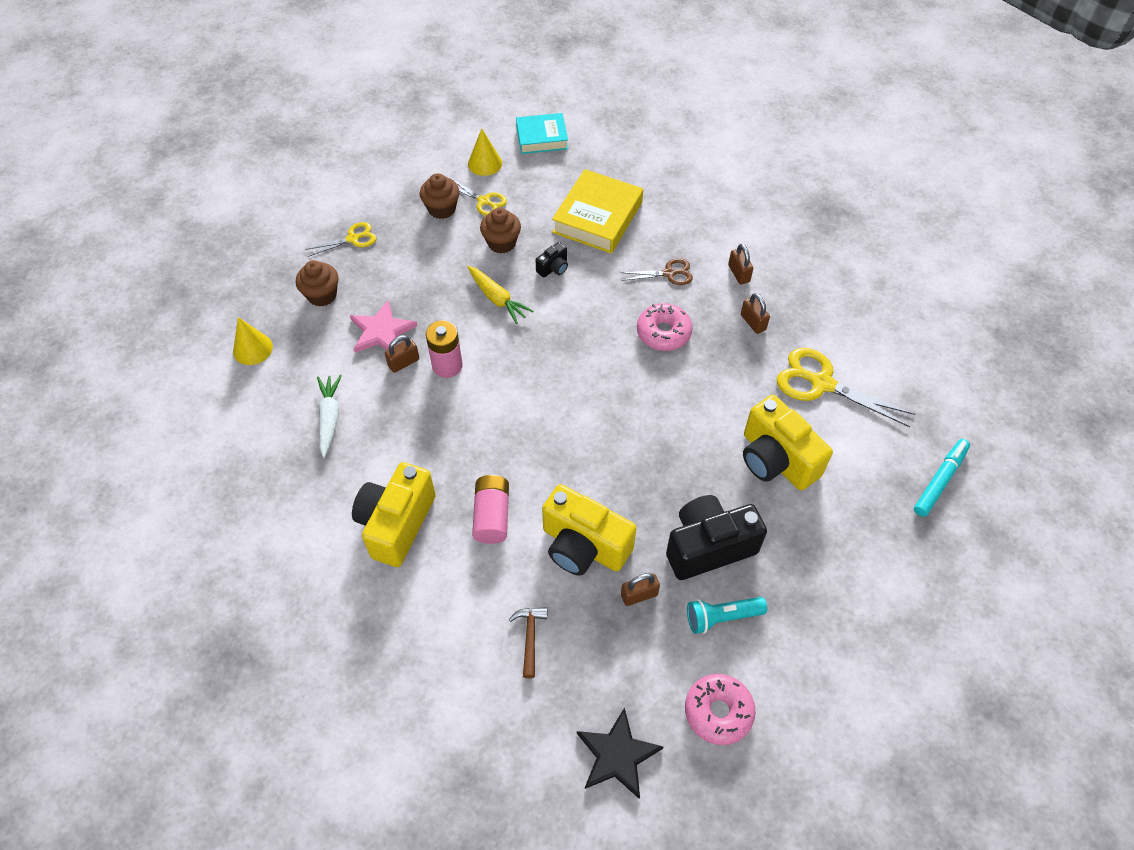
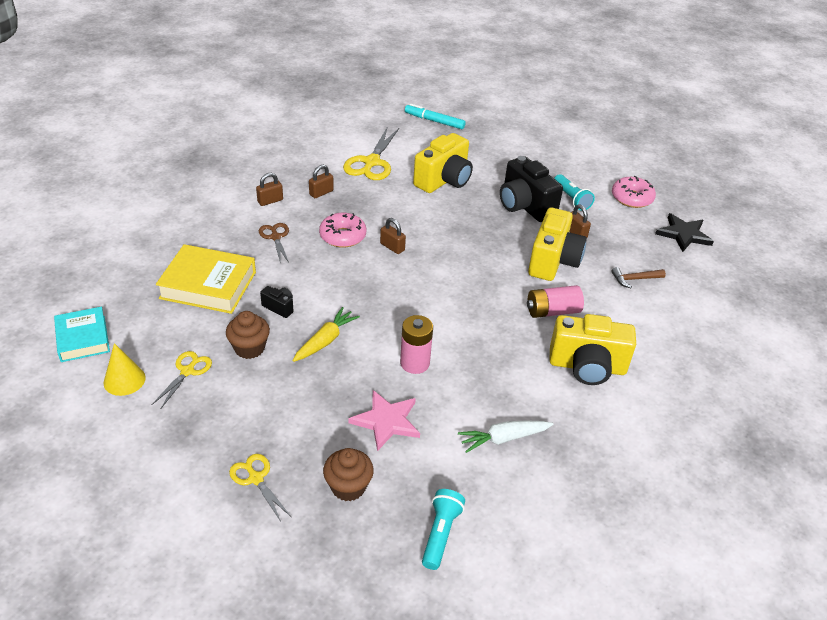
camera: 105 degrees left, 15 degrees down
(252, 349) = (440, 533): yellow cone -> turquoise flashlight
(403, 362) = (420, 395): brown padlock -> brown padlock (392, 247)
(442, 209) = (201, 405): brown cupcake -> none

